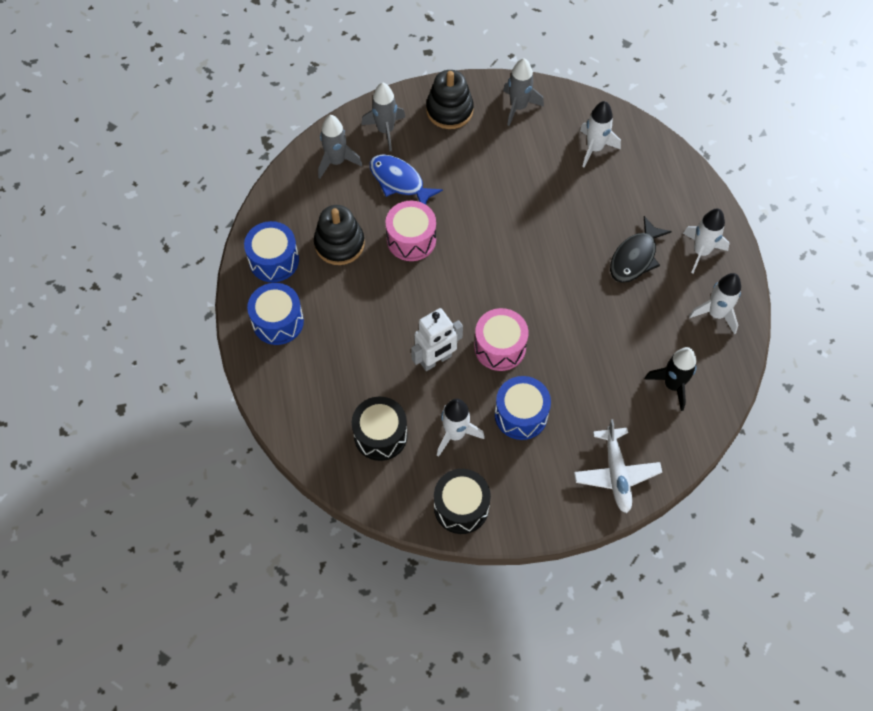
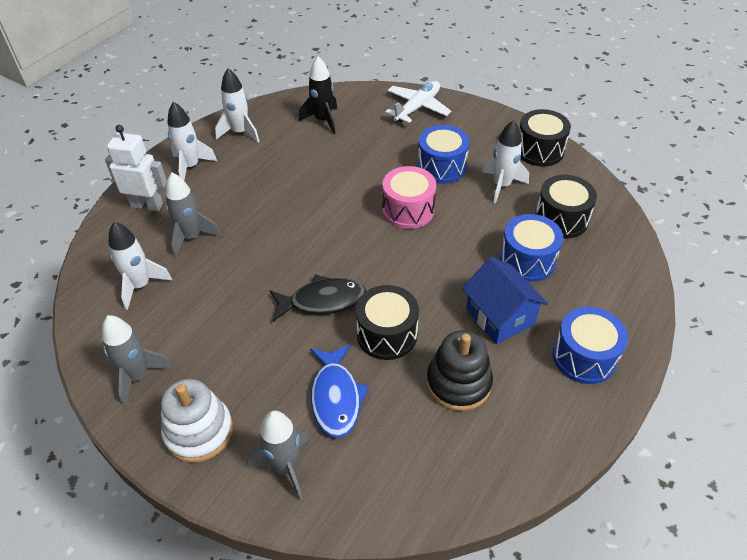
camera: 135 degrees left, 15 degrees down
(274, 260) = (542, 419): blue drum -> blue drum (527, 260)
(336, 161) = (375, 476): grey rocket -> grey rocket (191, 237)
(353, 309) = (500, 316): none -> blue house
(411, 239) = (387, 334): pink drum -> black drum
(436, 360) = (467, 234): white robot -> white robot (147, 205)
(449, 110) = (199, 431): black stacking toy -> white stacking toy
(635, 257) = (236, 194): black fish -> black fish (323, 301)

